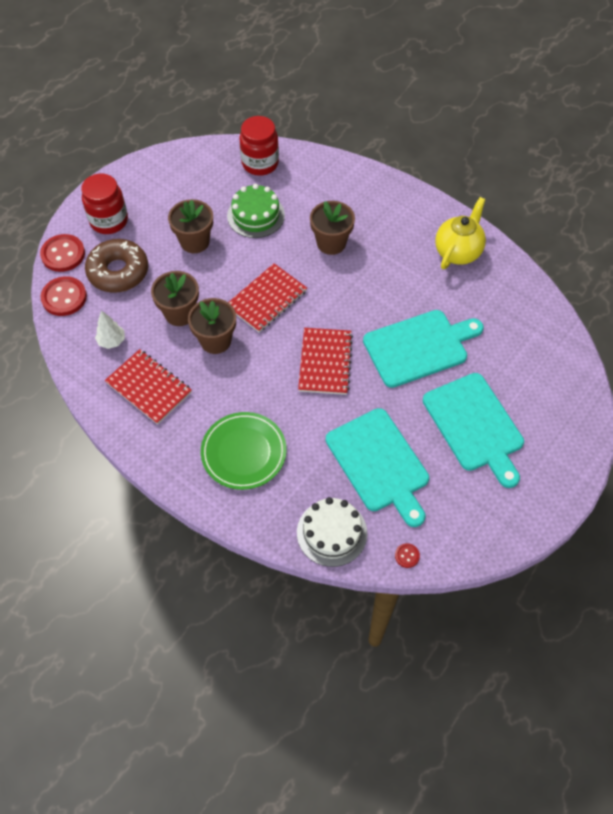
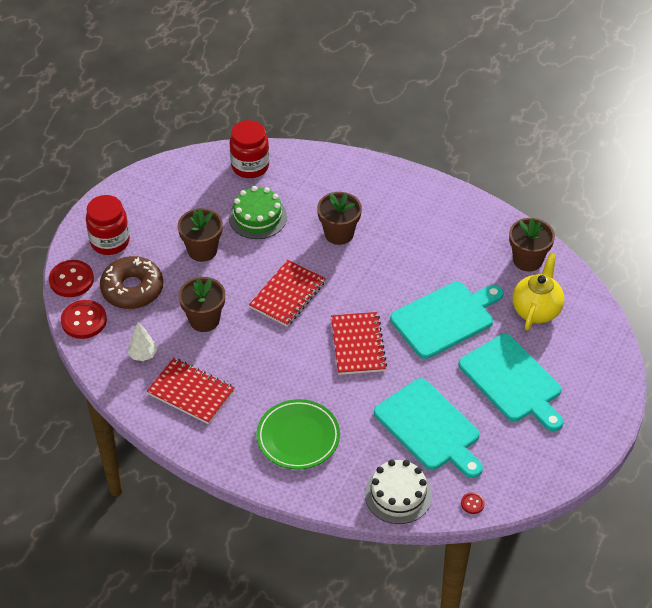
camera: 10 degrees left, 10 degrees down
(215, 341) = (246, 340): brown flower pot -> brown flower pot (527, 260)
(458, 252) = (465, 225): yellow teapot -> yellow teapot (536, 310)

